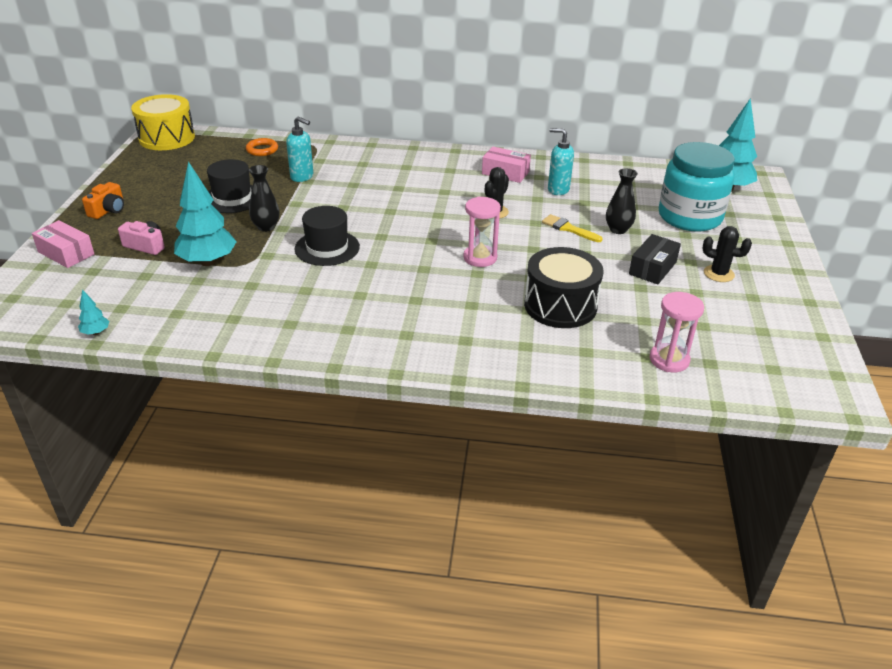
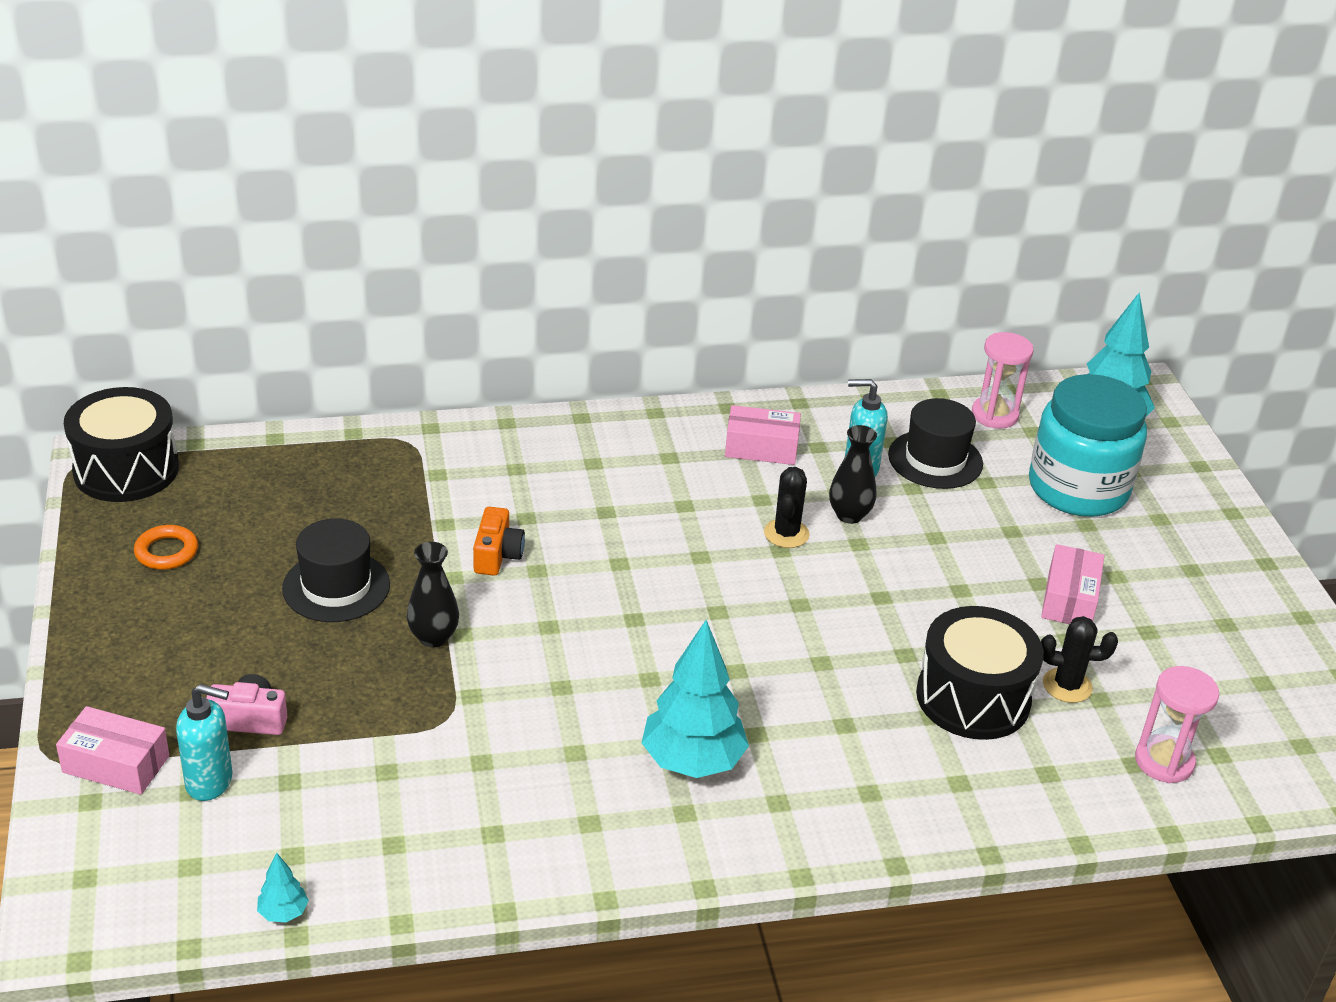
camera: 20 degrees left, 0 degrees up
(108, 210) = (128, 656): orange camera -> orange camera (497, 555)
(167, 138) = (126, 470): yellow drum -> black drum
(208, 262) = (380, 730): turquoise tree -> turquoise tree (692, 762)
(262, 150) = (321, 468): orange ring -> orange ring (166, 552)
(302, 177) = (429, 516): turquoise soap dispenser -> turquoise soap dispenser (210, 782)
(327, 248) = (560, 660): black hat -> black hat (935, 459)
(480, 258) = (811, 631): pink hourglass -> pink hourglass (994, 415)
(568, 228) = (914, 546): yellow brush -> none
(618, 229) = (987, 534): black vase -> black vase (849, 515)
(652, 268) = (1069, 599): black box -> pink box
(718, 274) = (1164, 591): black cactus -> black cactus (1067, 686)

